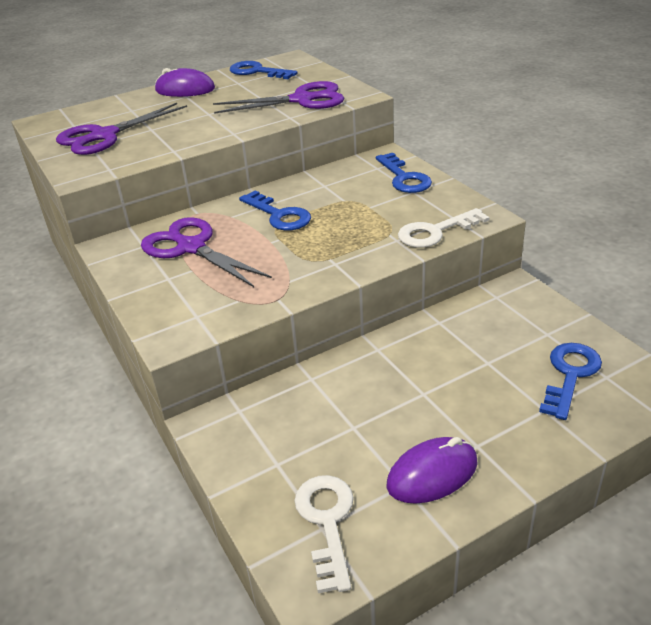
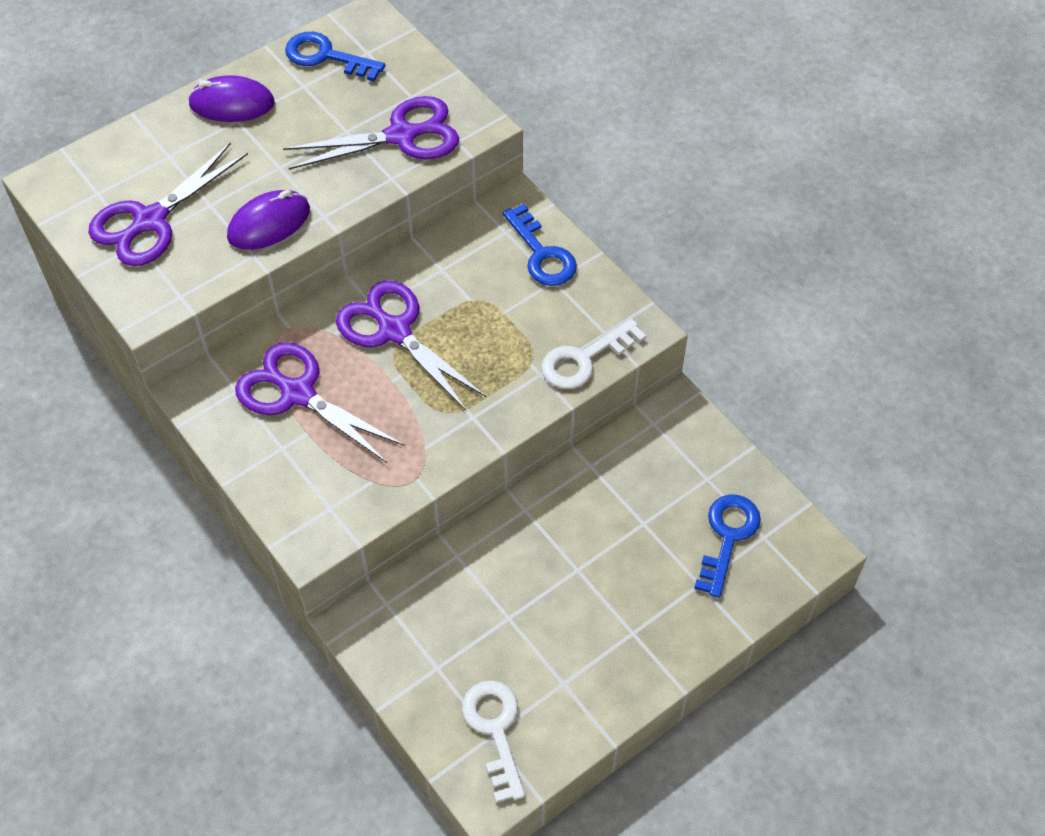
camera: 10 degrees left, 20 degrees up
(279, 215) = (394, 331): blue key -> purple scissors
(432, 474) = (590, 669): purple mouse -> purple mouse (269, 223)

